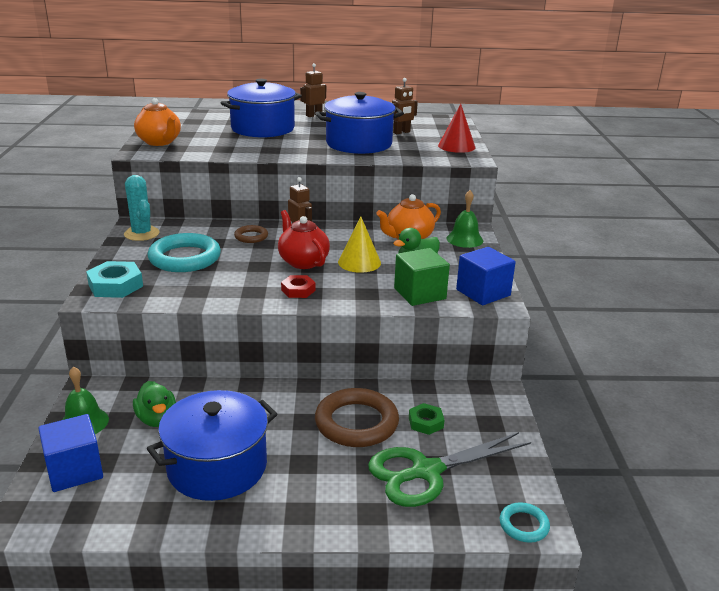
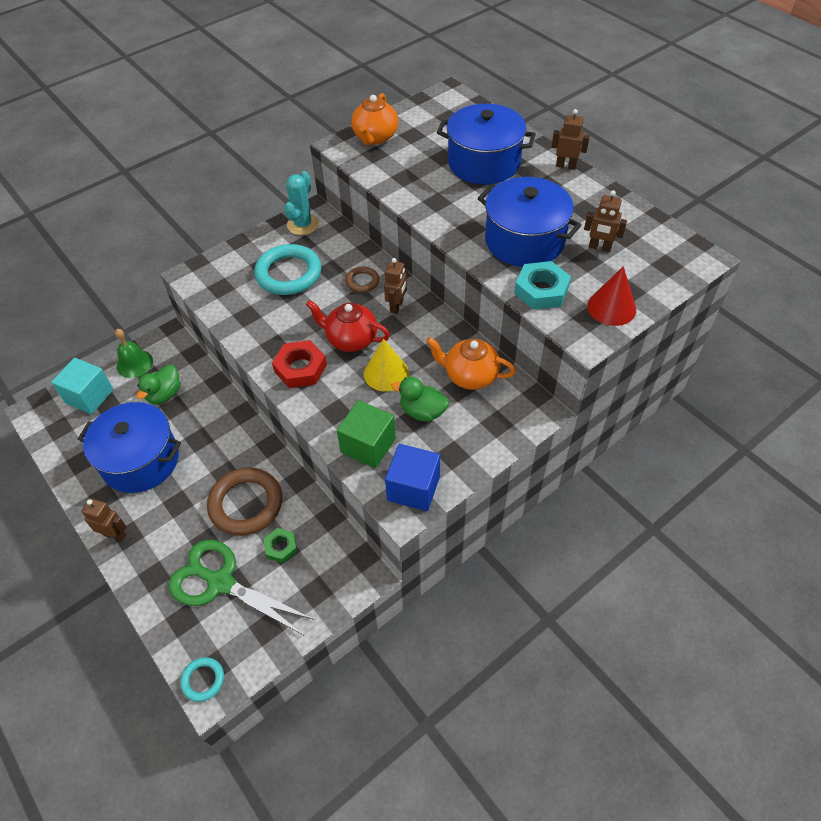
camera: 55 degrees right, 25 degrees up
(74, 470) = (89, 396): blue cube -> turquoise cube
(116, 285) = (216, 272): turquoise nut -> turquoise nut (541, 290)
(288, 521) = (115, 534): none -> brown robot
(298, 290) = (300, 368): red nut -> red nut, size x1.60
(303, 262) = (351, 339): red teapot -> red teapot turned 90 degrees counterclockwise
(464, 239) = (513, 416): green bell -> none

